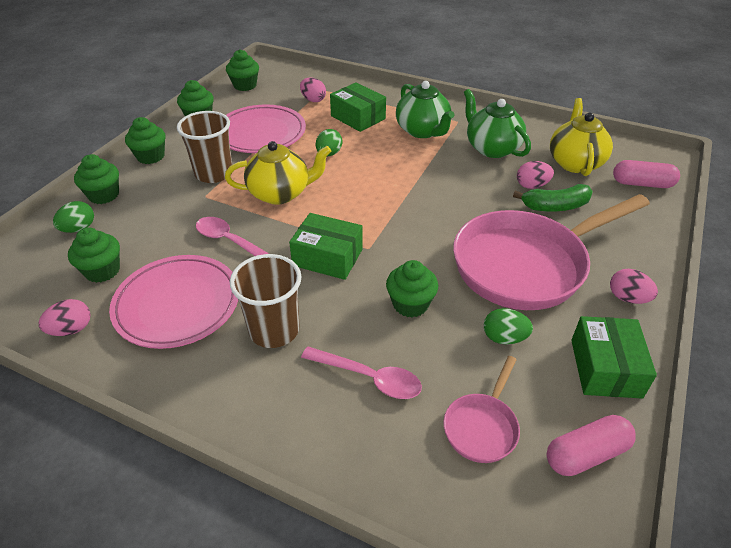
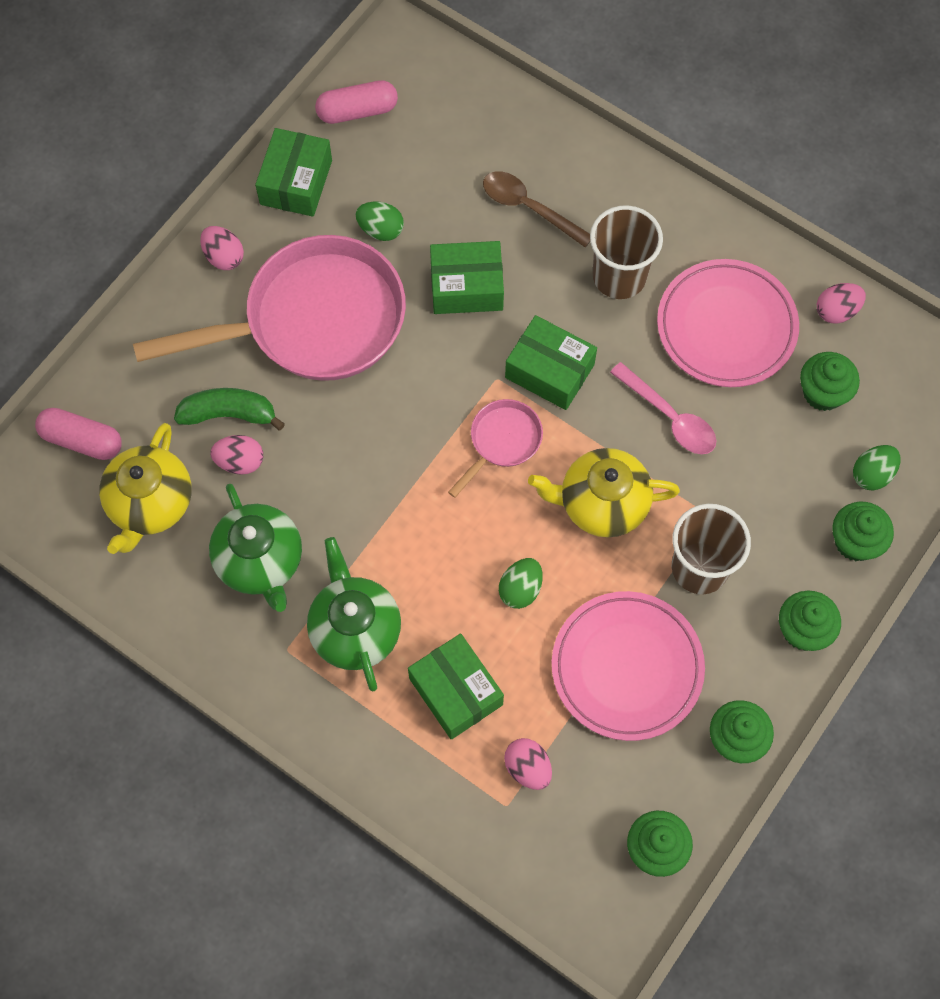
camera: 170 degrees left, 25 degrees up
(369, 378) = (529, 208): pink spoon -> brown spoon
(410, 304) = (466, 286): green cupcake -> green box
(482, 426) = (437, 146): pink pan -> pink pan (502, 442)

